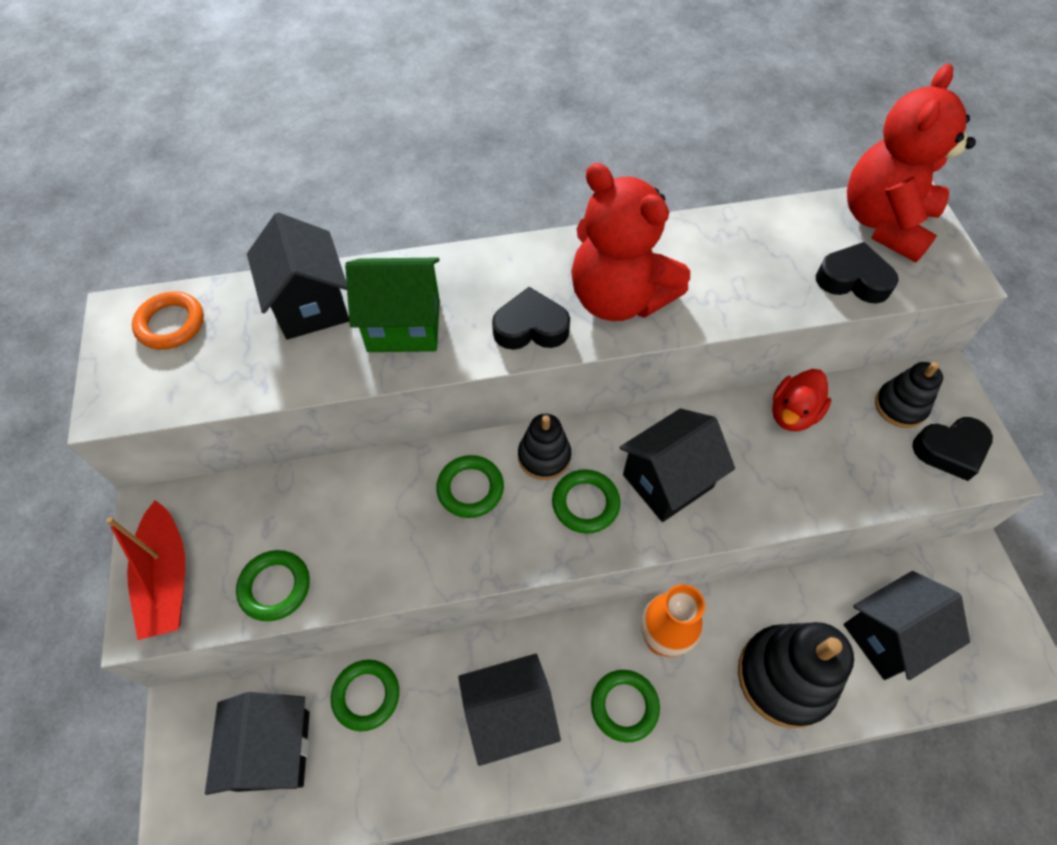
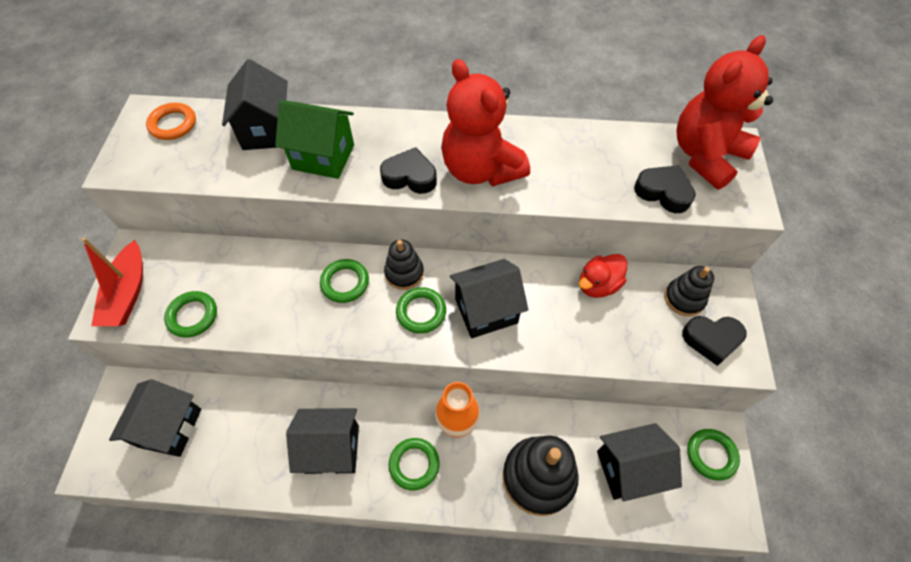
camera: 15 degrees right, 0 degrees up
(366, 695) = (241, 408): green ring -> green ring (711, 455)

